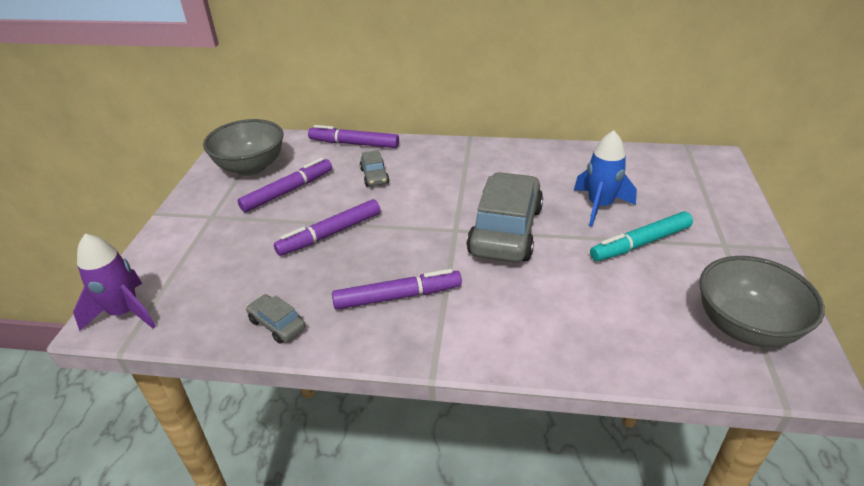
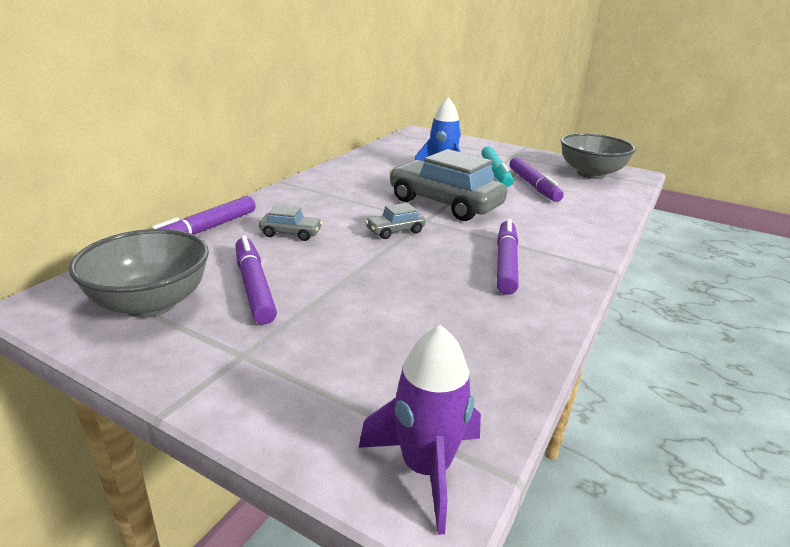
camera: 70 degrees left, 10 degrees down
(277, 324) = (516, 334): grey car -> grey car (395, 231)
(330, 234) = (376, 276): purple marker -> purple marker (533, 186)

